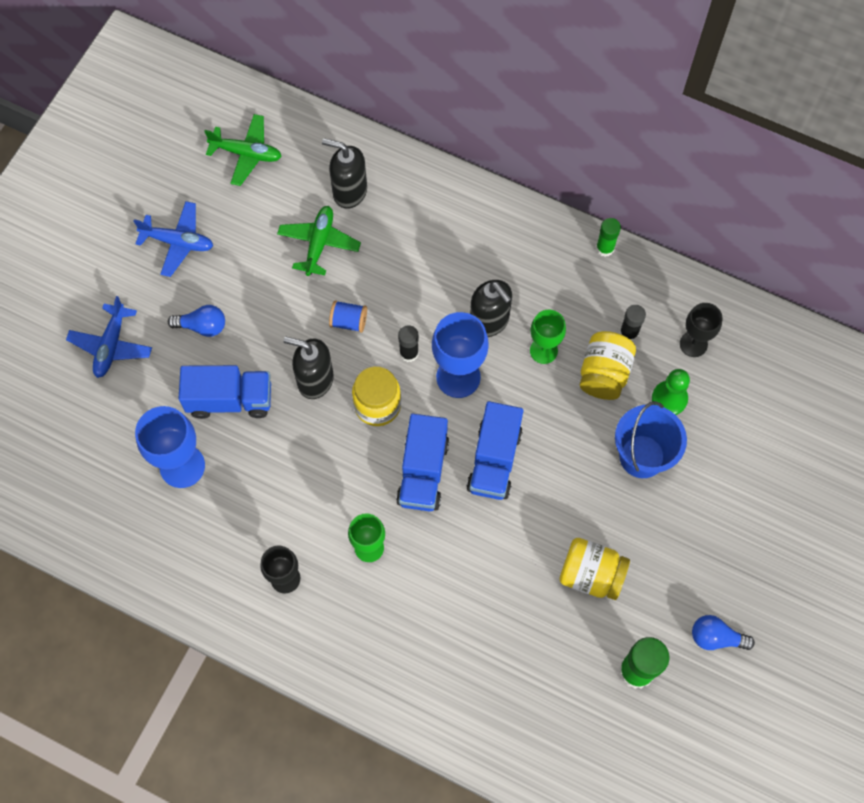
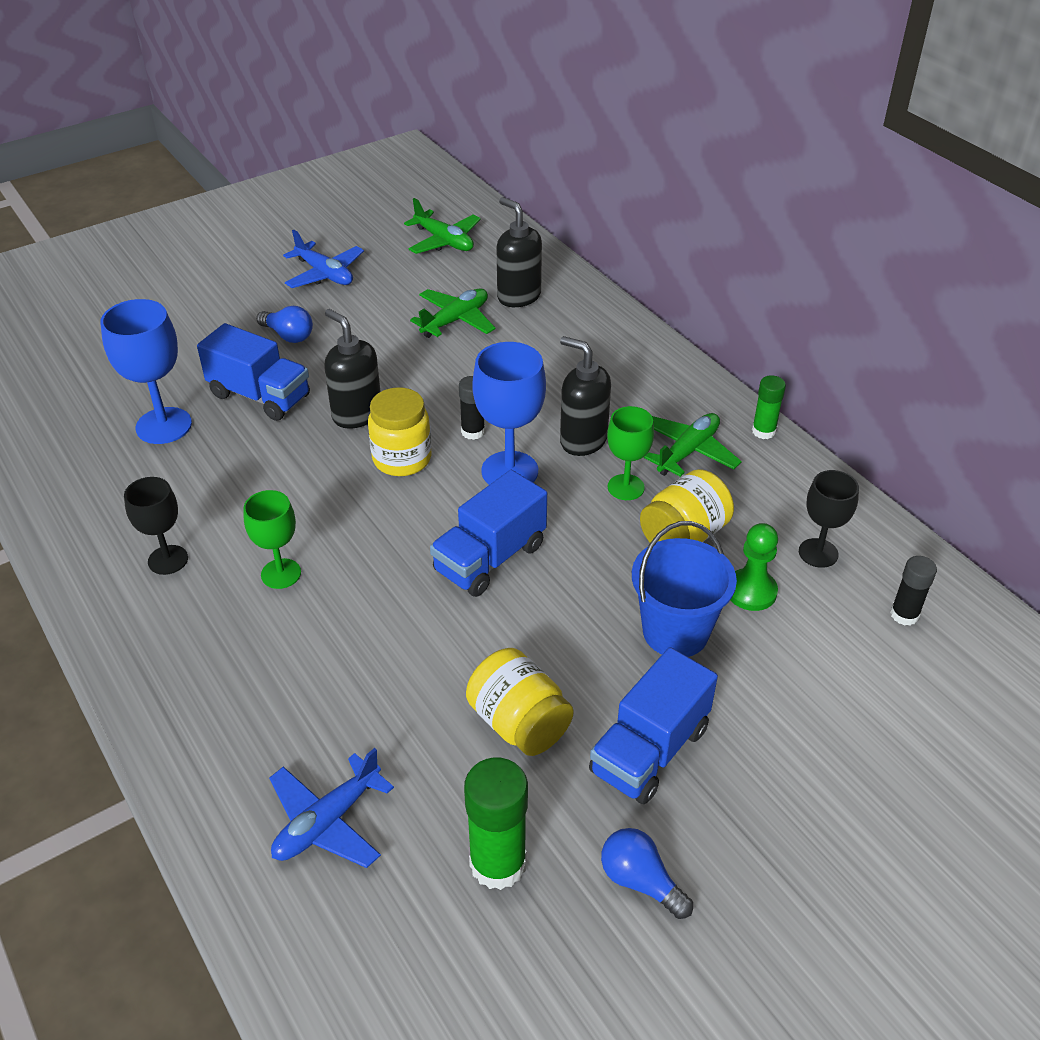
camera: 30 degrees right, 25 degrees down
(111, 345) = (193, 318): blue plane -> blue plane (327, 822)
(348, 321) = (432, 385): blue spool -> none
(423, 472) = (400, 534): blue truck -> blue truck (649, 750)
(489, 321) = (583, 440): black soap dispenser -> black soap dispenser turned 135 degrees clockwise
(565, 295) = (688, 451): none -> green plane
(629, 333) = (741, 512): black glue stick -> black glue stick (904, 615)

